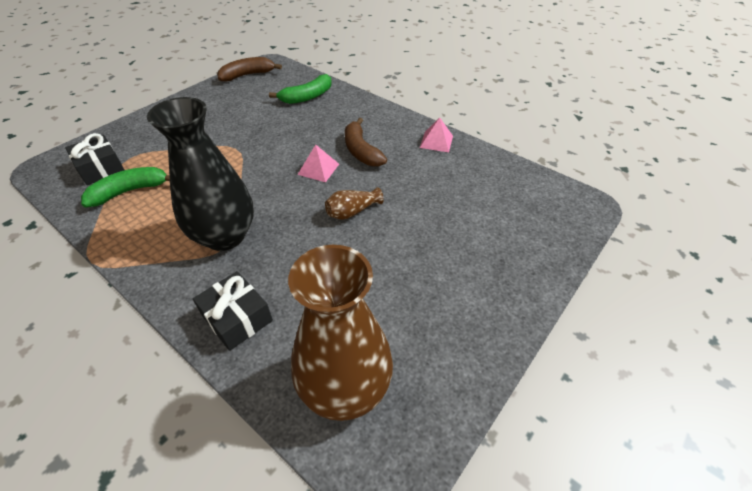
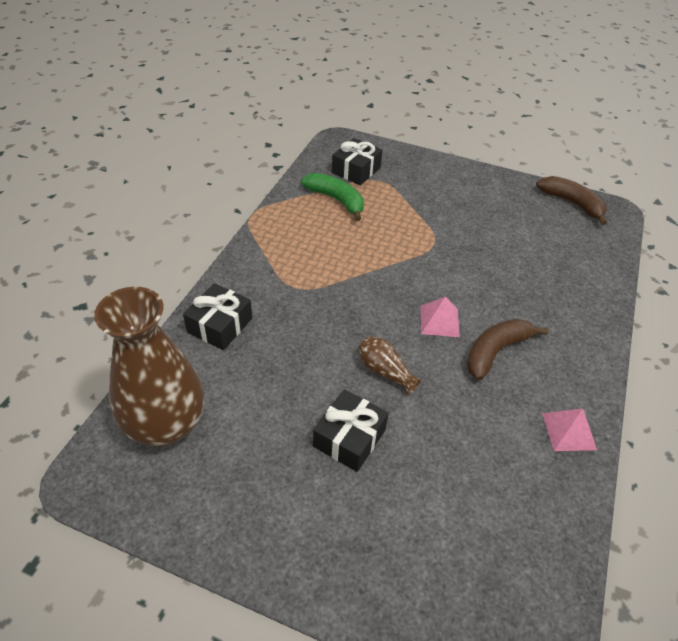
camera: 70 degrees right, 0 degrees up
(225, 236) = (308, 282): black vase -> none
(307, 97) = (569, 269): green banana -> none
(407, 248) = (349, 438): none -> black gift

